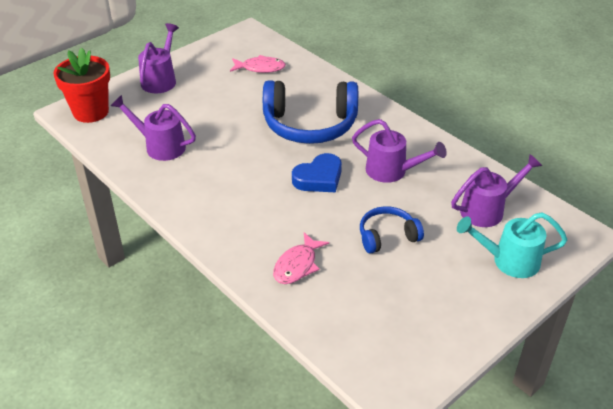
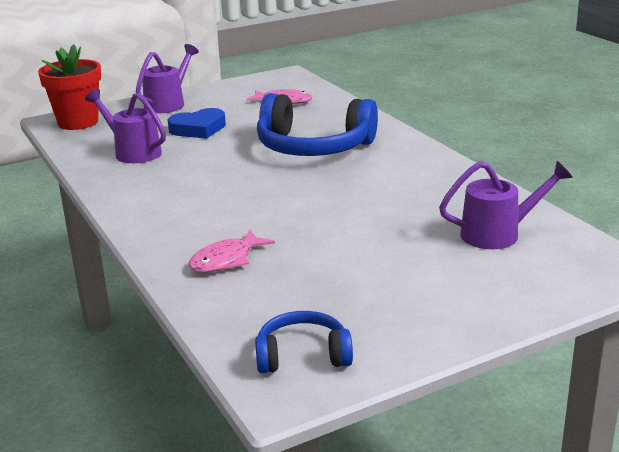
camera: 15 degrees right, 15 degrees down
(319, 178) = (298, 190): blue heart -> blue heart (198, 129)
(387, 236) = (353, 245): blue headphones -> blue headphones (302, 355)
(392, 171) = (391, 191): purple watering can -> none
(509, 261) = (504, 282): turquoise watering can -> none

